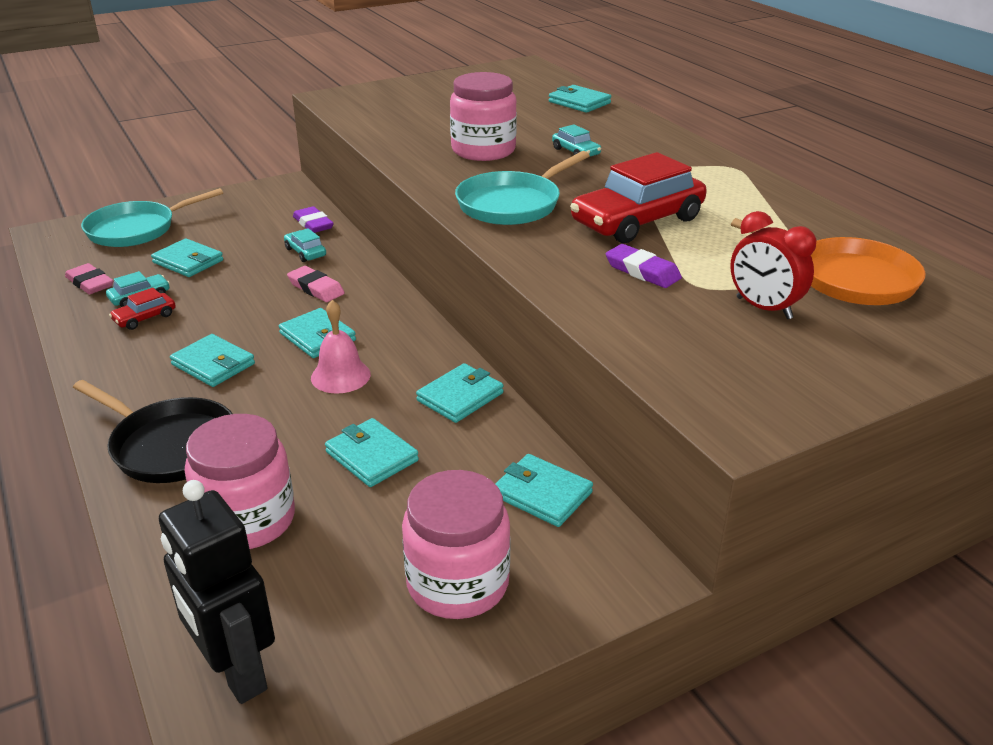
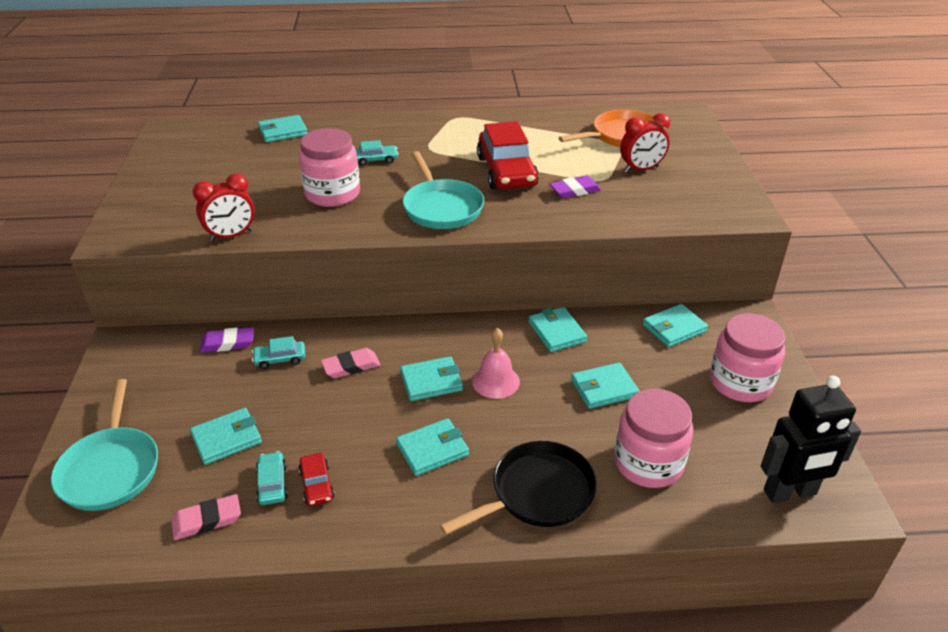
camera: 65 degrees left, 5 degrees up
(369, 132) = (231, 236): none -> red clock

